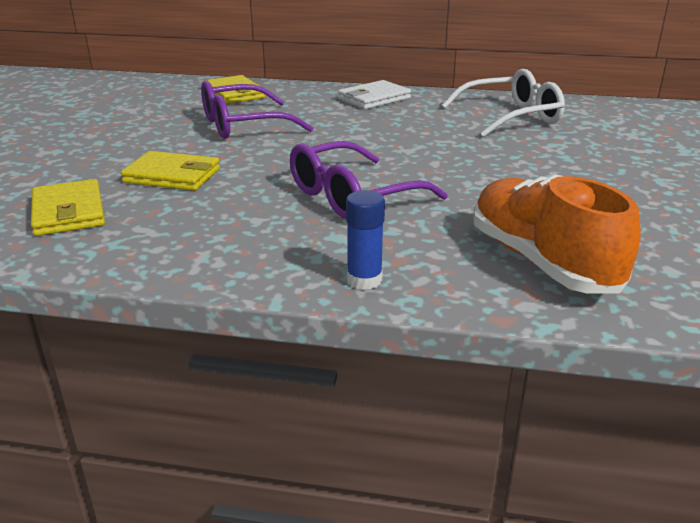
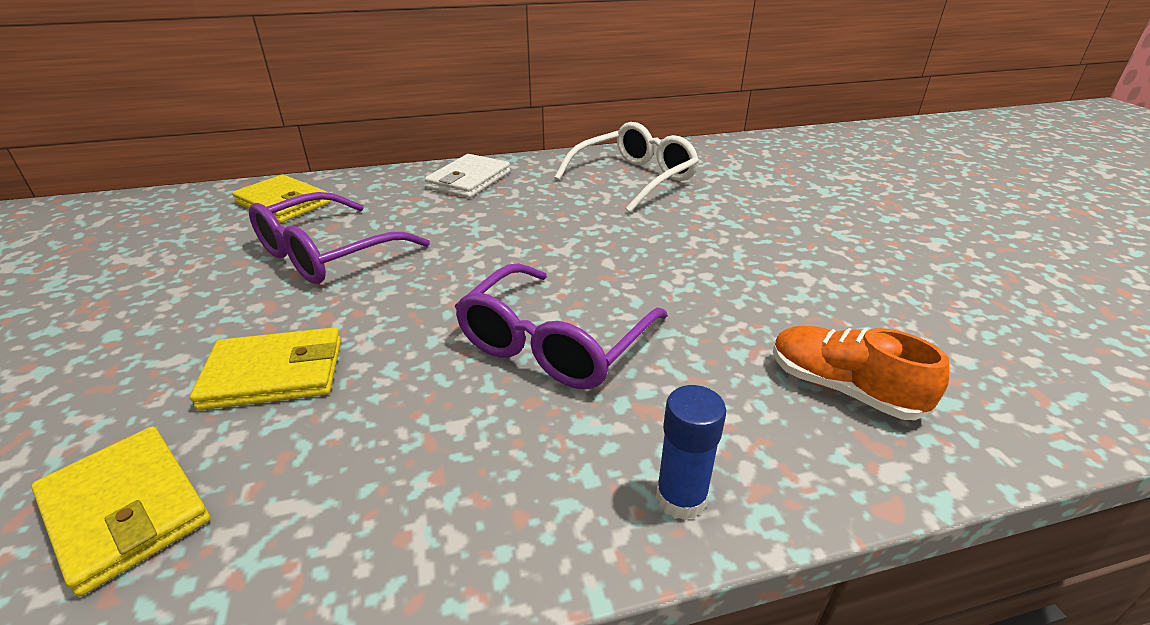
camera: 25 degrees left, 5 degrees up
(541, 261) = (842, 389): orange shoe -> orange shoe, size x0.63

